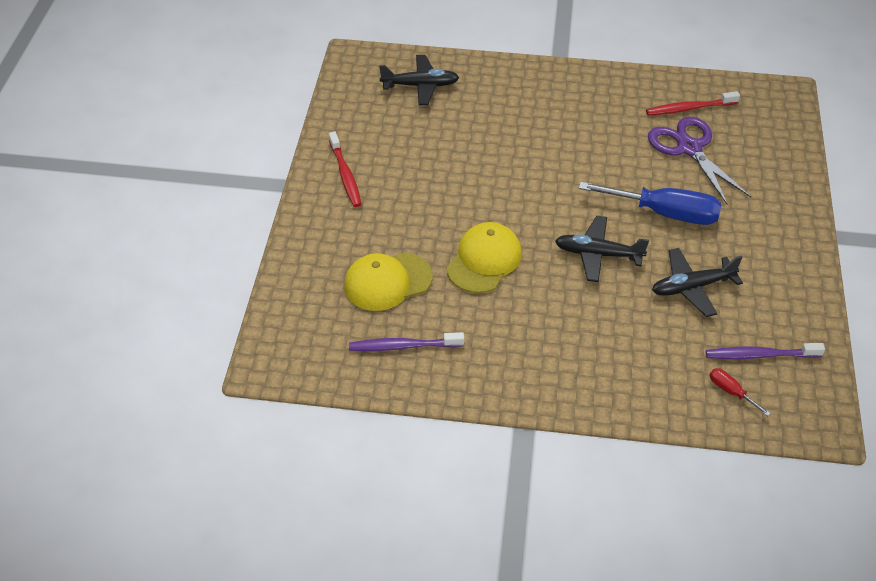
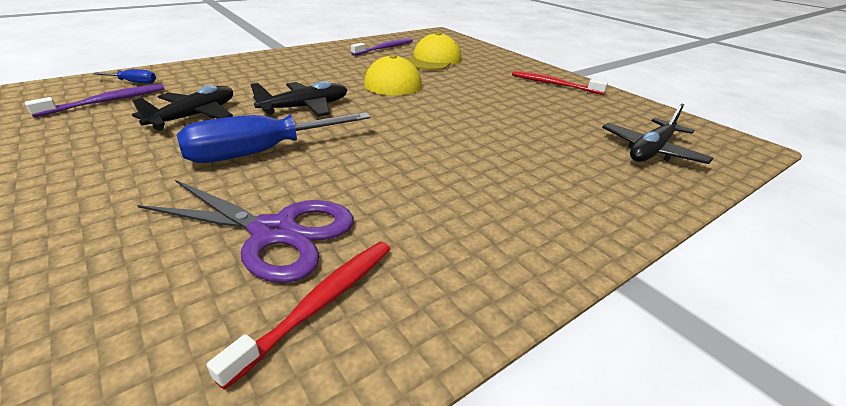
camera: 135 degrees right, 15 degrees down
(731, 391) = (134, 82): red screwdriver -> blue screwdriver

